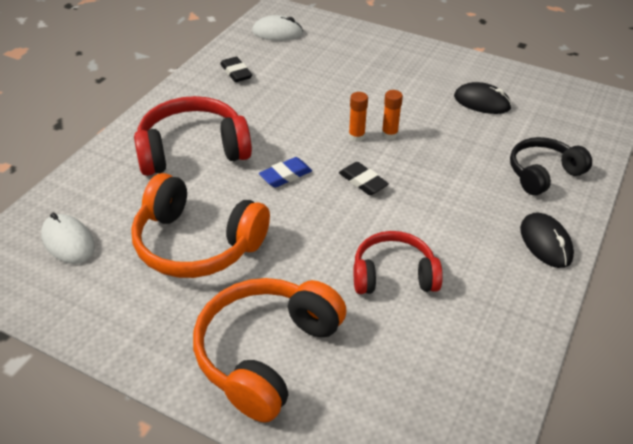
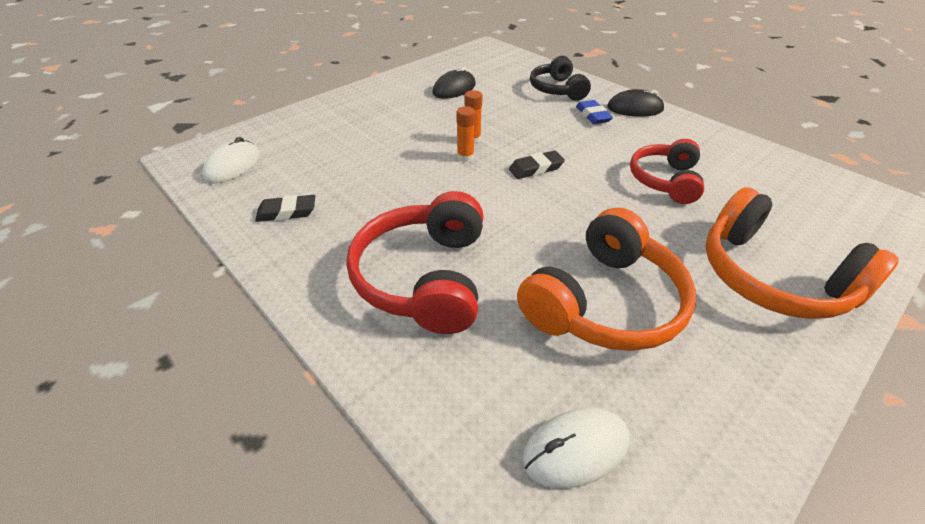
camera: 70 degrees left, 0 degrees up
(285, 175) = (507, 213): blue eraser -> blue eraser (592, 115)

